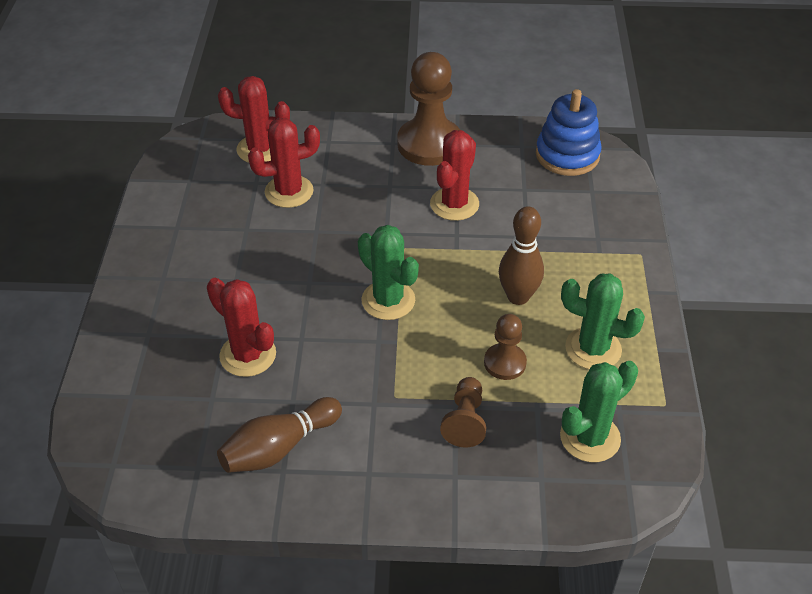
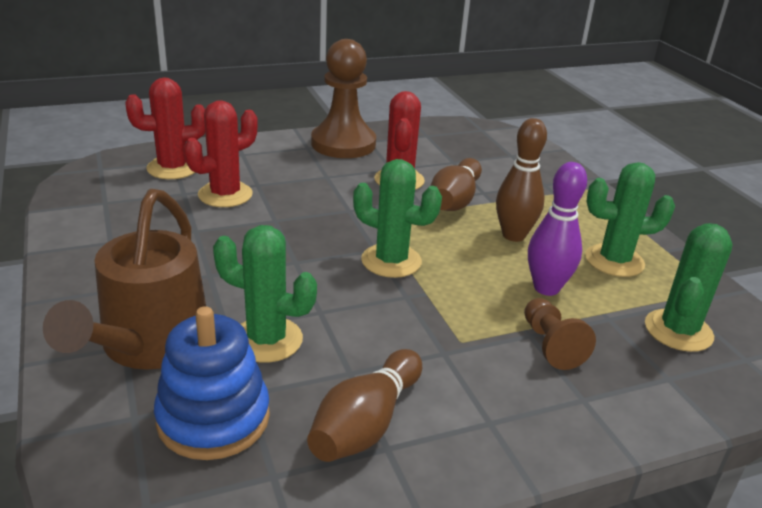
camera: 25 degrees left, 15 degrees down
(164, 339) = (149, 346): none -> brown watering can
(248, 355) = (267, 340): red cactus -> green cactus
(491, 241) = (455, 200): none -> brown bowling pin
(505, 363) = (546, 288): brown pawn -> purple bowling pin
(567, 155) = (470, 136): blue stacking toy -> blue stacking toy (213, 418)

